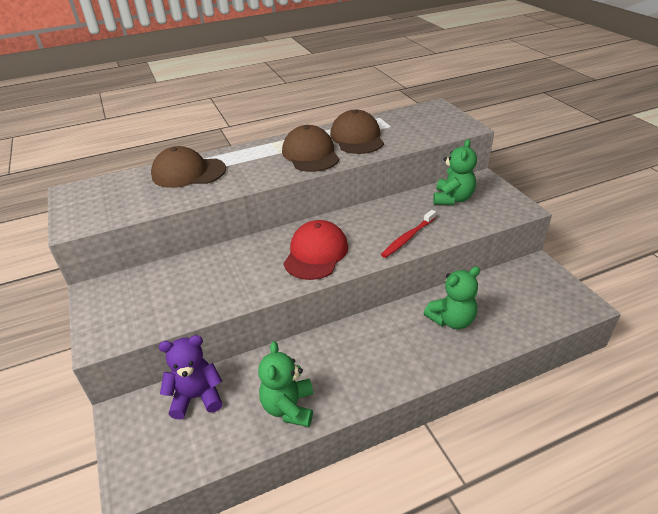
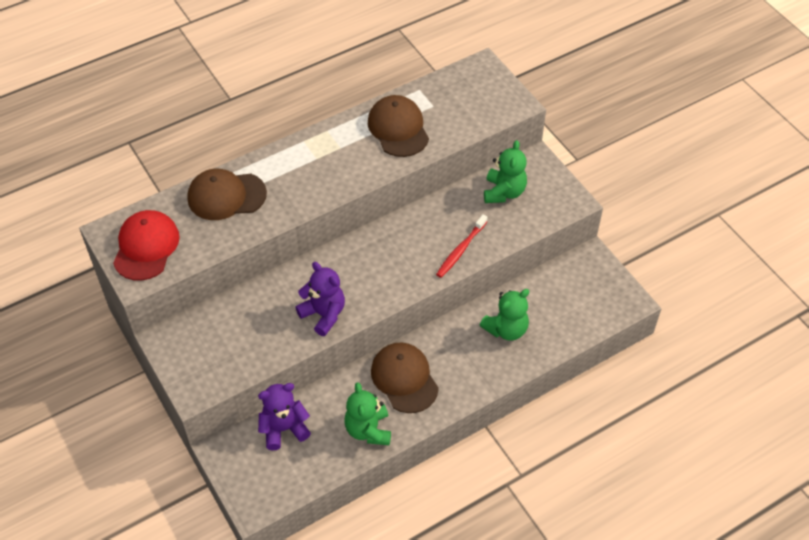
camera: 10 degrees left, 15 degrees up
(259, 281) = (323, 314): none -> purple teddy bear
(310, 154) = (352, 159): brown cap -> brown cap (404, 379)
(316, 253) = (372, 277): red cap -> red cap (146, 247)

